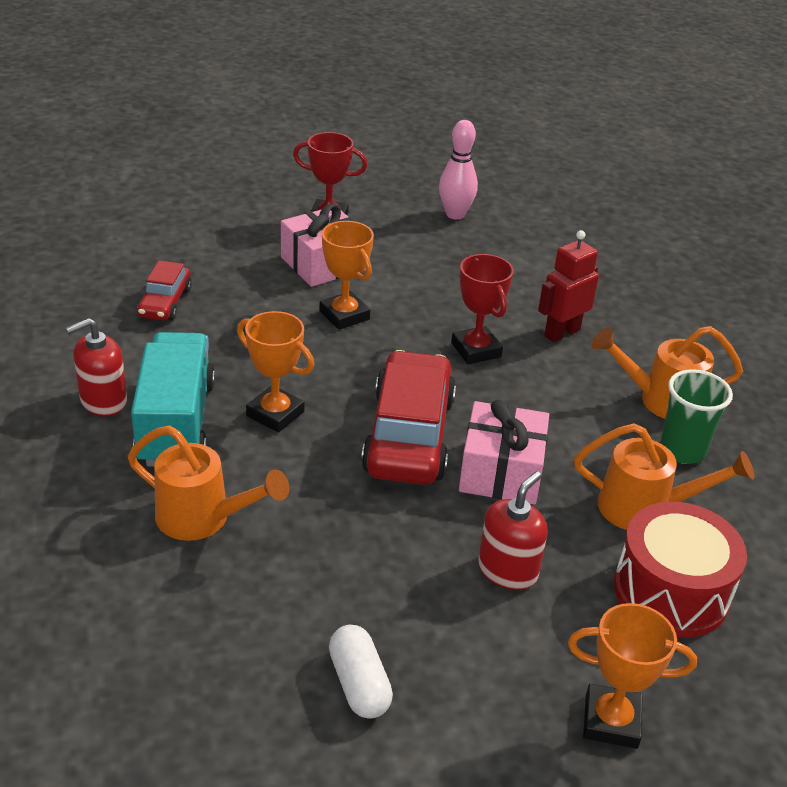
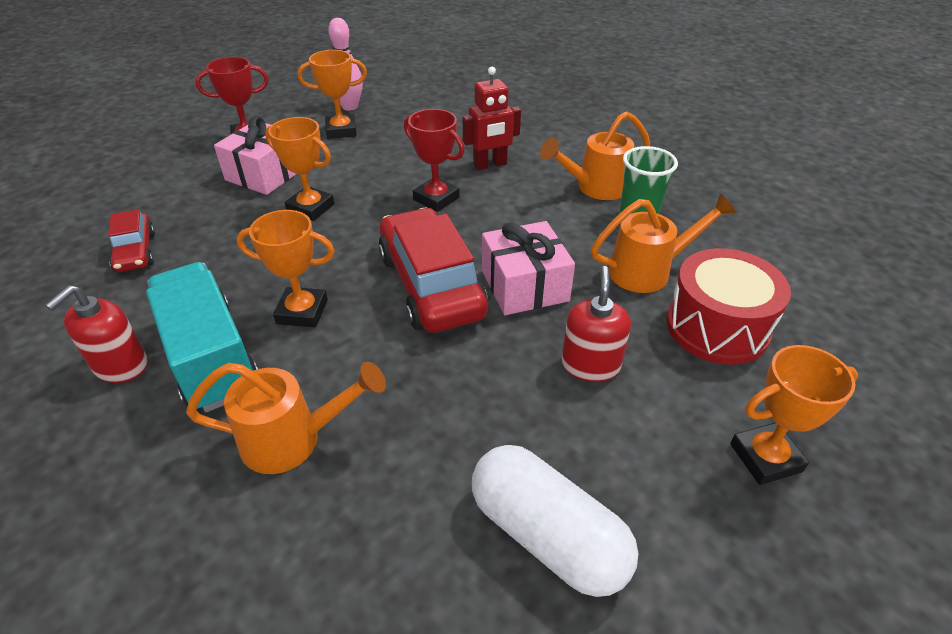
camera: 25 degrees left, 5 degrees up
(359, 684) = (548, 535): white capsule -> white capsule, size x1.64
(428, 240) = (341, 130): none -> orange trophy
(561, 333) = (490, 165): red robot -> red robot turned 135 degrees counterclockwise

